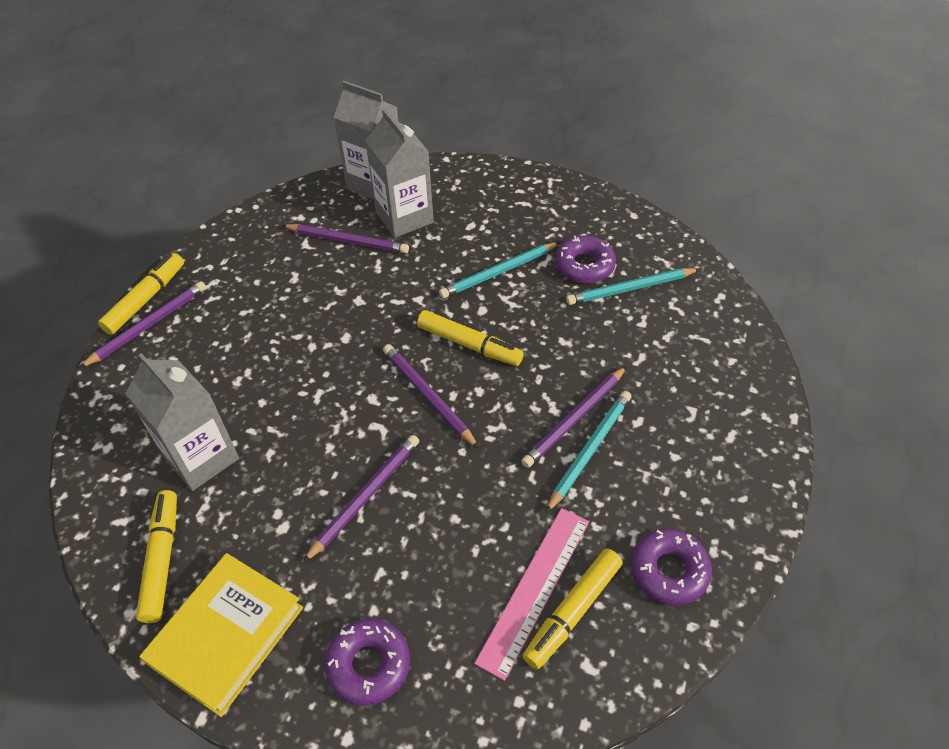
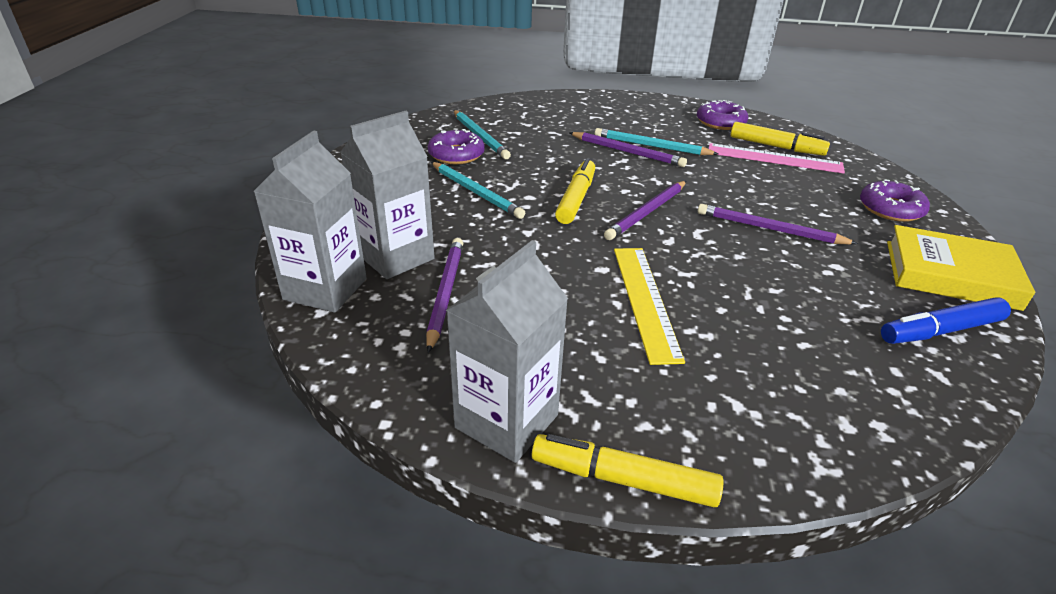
camera: 105 degrees left, 15 degrees down
(148, 325) = (672, 455): purple pencil -> none
(162, 559) = (940, 331): yellow marker -> blue marker
(201, 458) = (820, 335): grey carton -> grey carton (506, 421)
(292, 354) = (645, 300): none -> yellow ruler

